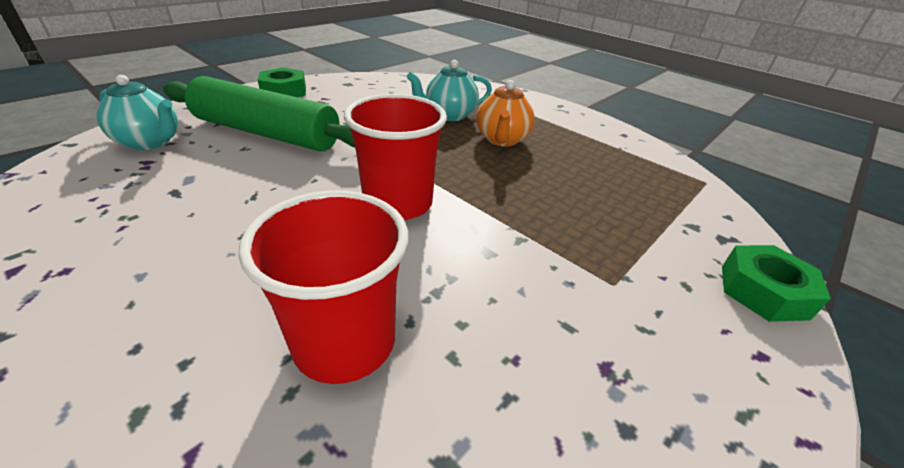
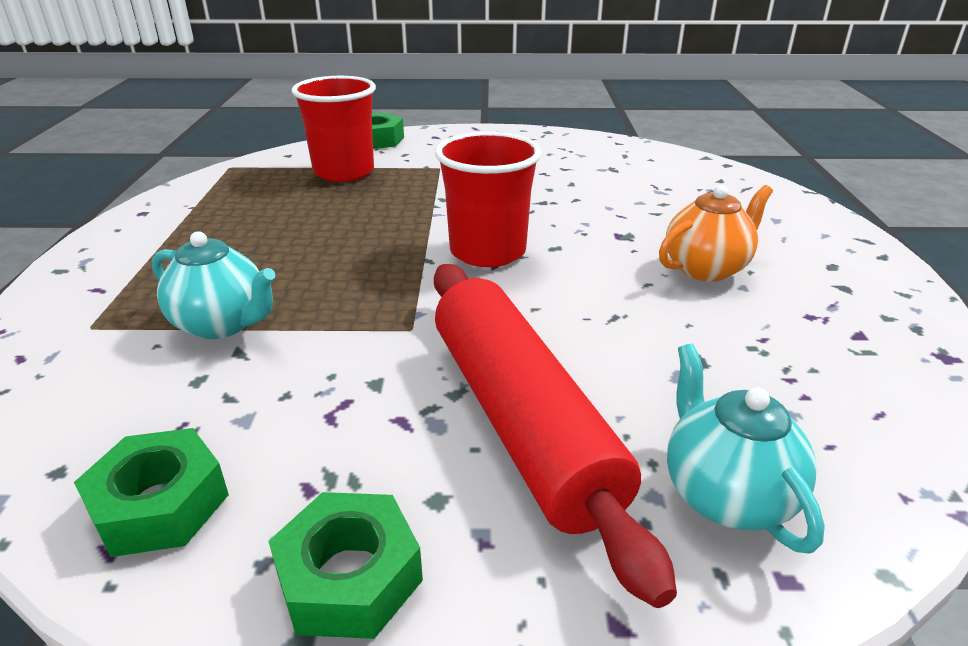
camera: 130 degrees left, 5 degrees down
(267, 133) = (520, 420): green rolling pin -> red rolling pin
(345, 342) = (621, 205): red cup -> red cup (344, 172)
(361, 84) = (160, 504): none -> green nut
(502, 140) = (263, 261): orange teapot -> orange teapot (706, 268)

